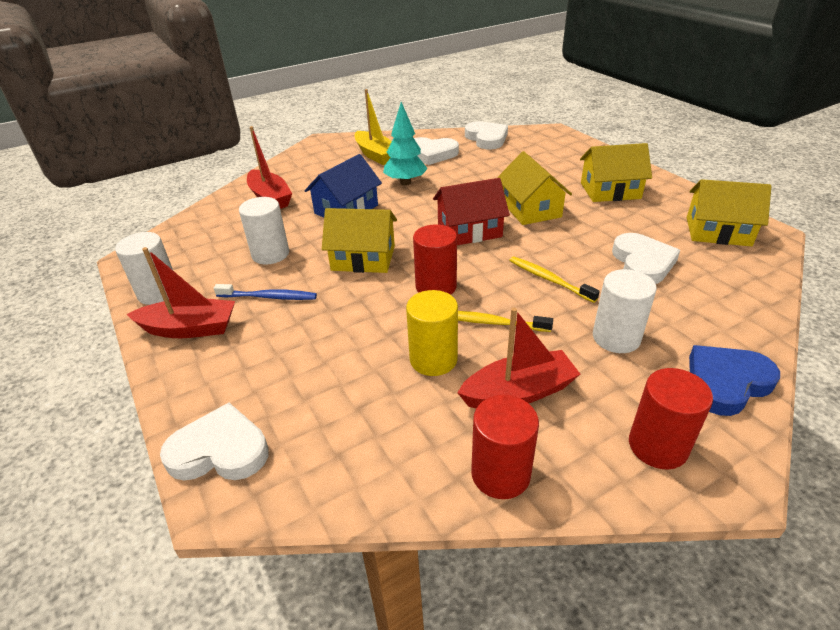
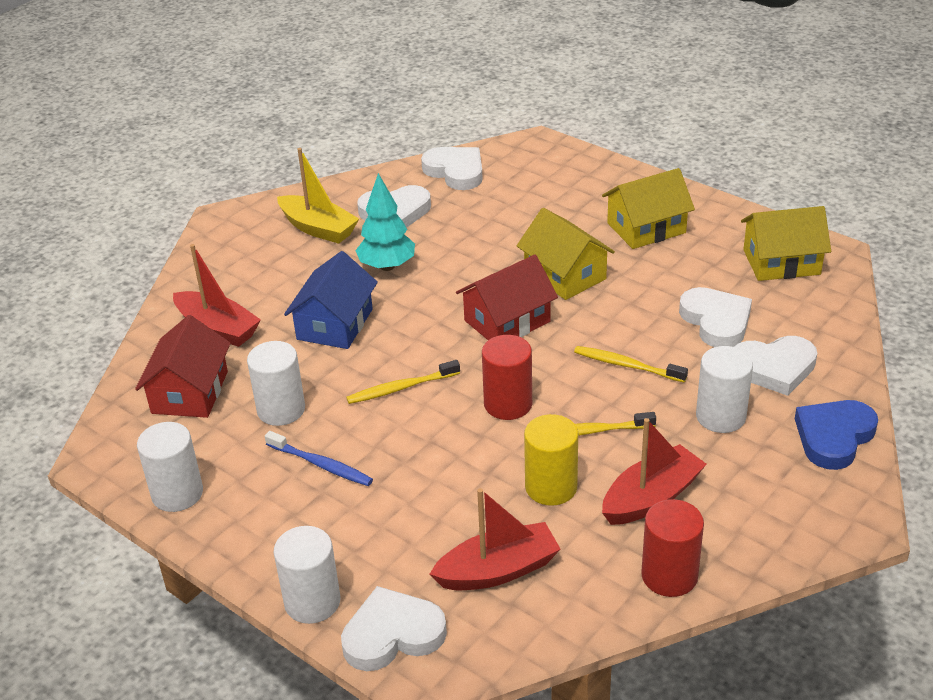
camera: 20 degrees left, 0 degrees up
(181, 401) = (312, 602): none -> white cylinder
(190, 328) = (255, 525): red boat -> red boat (498, 570)
(222, 231) = (190, 392): none -> red house
(268, 297) = (320, 464): blue toothbrush -> blue toothbrush turned 45 degrees clockwise
(363, 258) = (401, 388): yellow house -> yellow toothbrush
(657, 446) = (793, 512): red cylinder -> none
(683, 309) = (774, 368): none -> white heart

